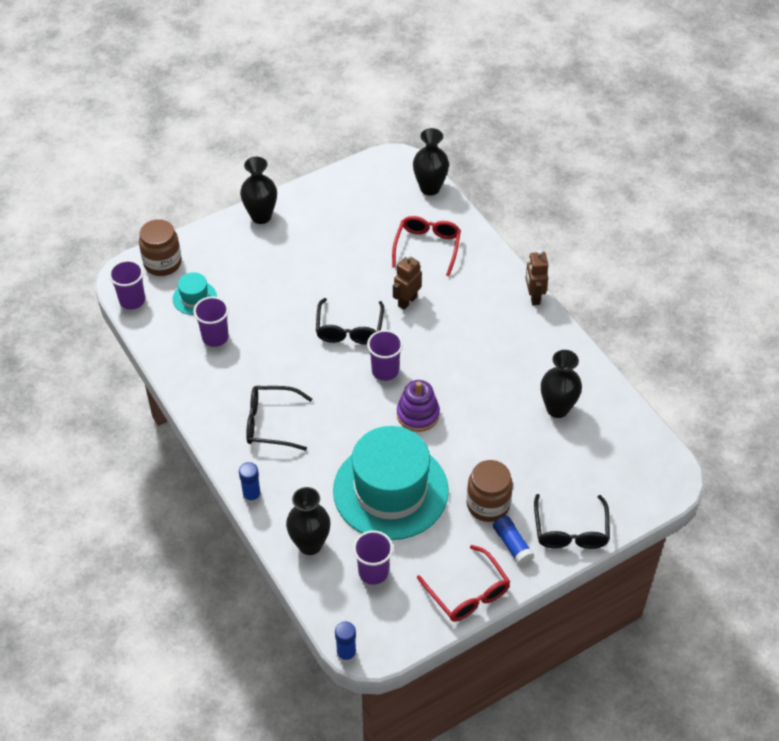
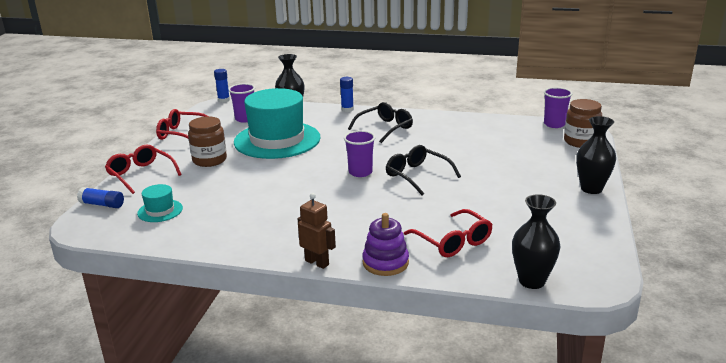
camera: 135 degrees right, 25 degrees down
(194, 298) = (529, 141): turquoise hat -> turquoise hat (160, 211)
(215, 337) = (481, 135): purple cup -> none
(407, 301) = (408, 206): brown robot -> none
(418, 414) = (307, 168): purple stacking toy -> purple stacking toy (385, 263)
(512, 544) = (175, 155): blue glue stick -> blue glue stick (102, 204)
(557, 409) = (212, 215): black vase -> none
(570, 531) = (141, 174): black glasses -> red glasses

